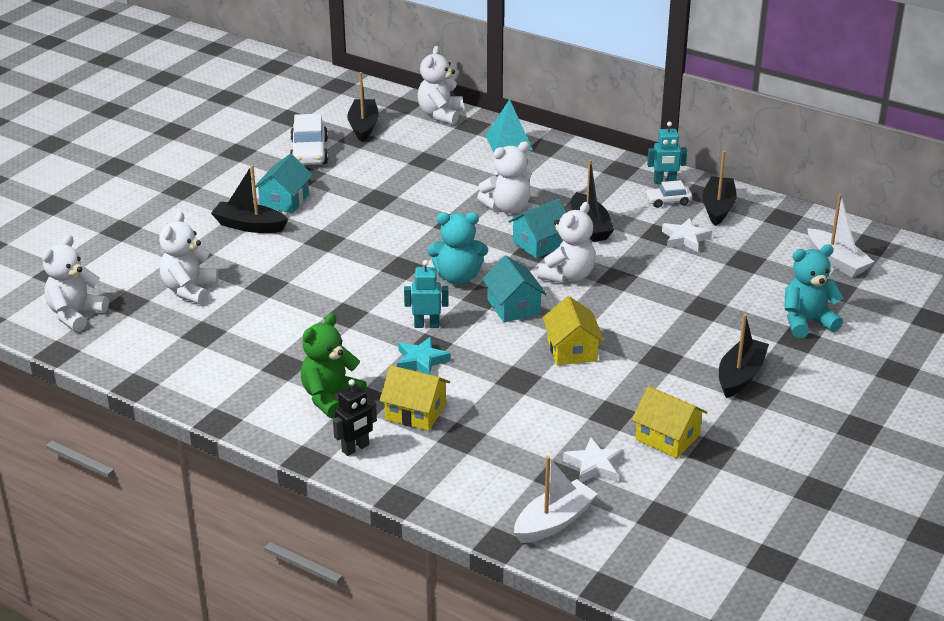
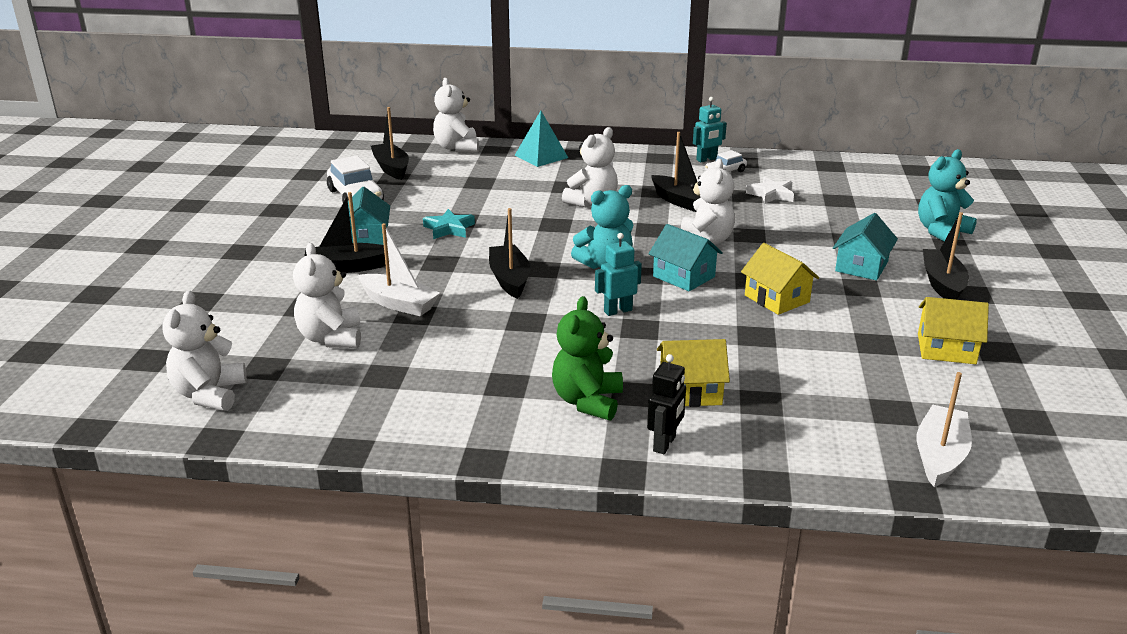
camera: 25 degrees left, 5 degrees down
(421, 361) = (646, 343): turquoise star -> turquoise star (449, 228)
(540, 243) = (652, 223): turquoise house -> turquoise house (861, 266)
(594, 465) = (913, 392): white star -> none
(718, 208) = (771, 168): black boat -> black boat (509, 279)
(836, 261) = (908, 186): white boat -> white boat (399, 304)

